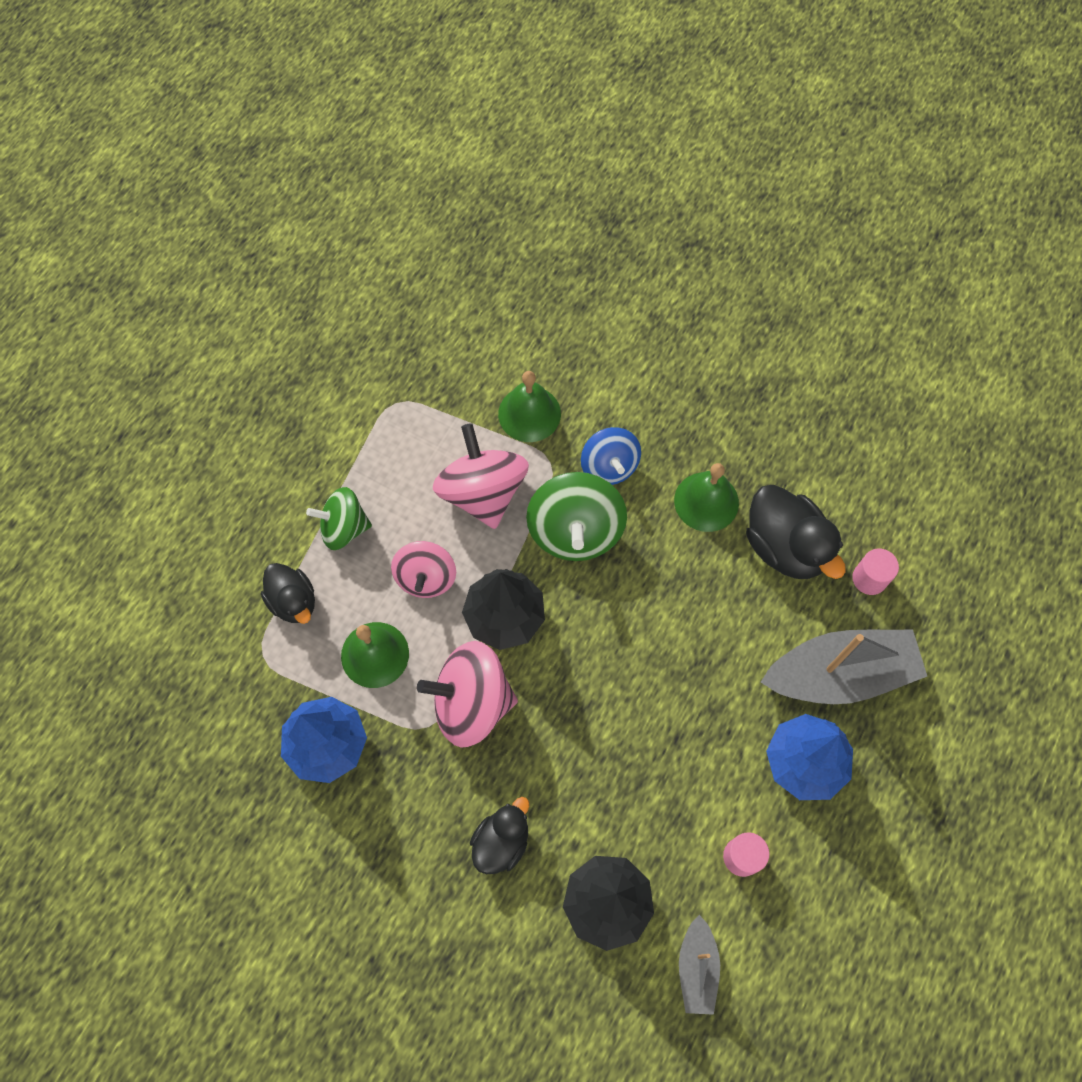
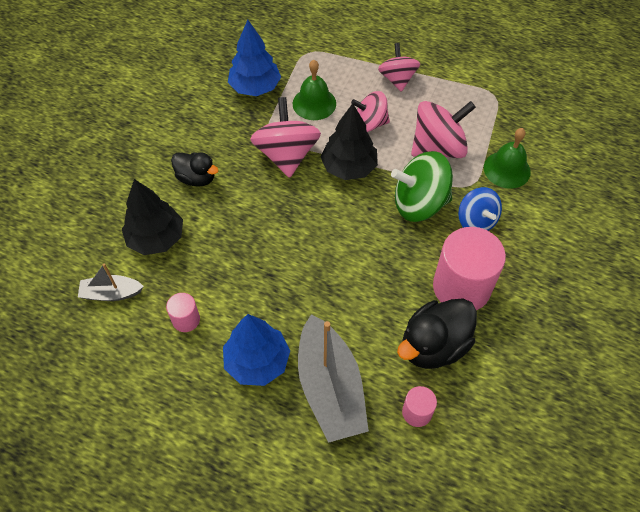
camera: 85 degrees right, 10 degrees down
(293, 601) = (344, 61): black duck -> none
(344, 528) = (397, 79): green spinning top -> pink spinning top
(609, 466) = (476, 221): blue spinning top -> blue spinning top turned 90 degrees counterclockwise
(706, 501) = (461, 287): green bell -> pink cylinder

